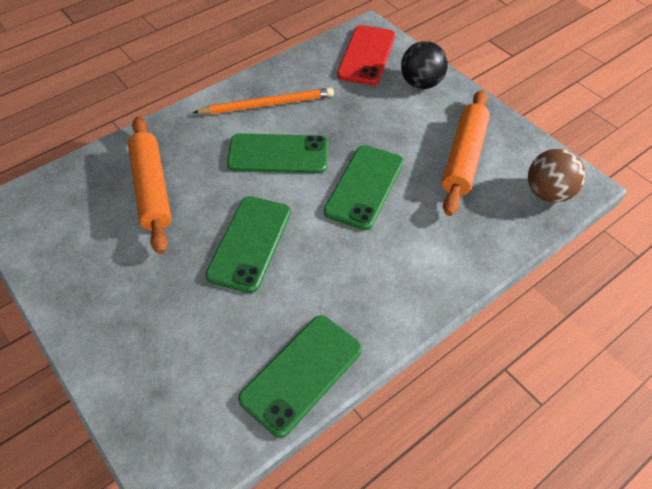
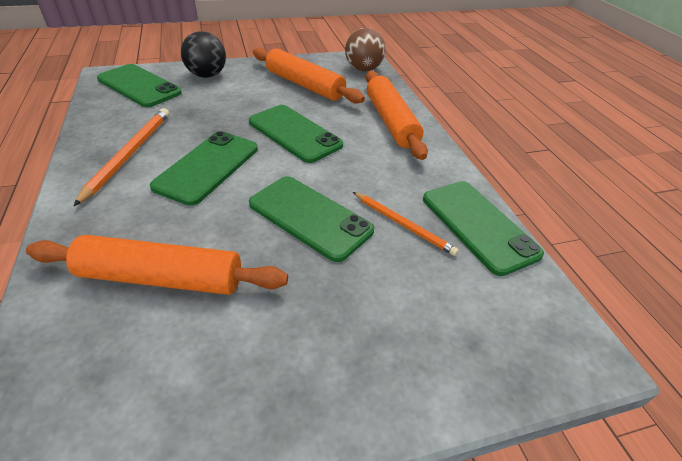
camera: 70 degrees left, 10 degrees down
(272, 312) = (403, 225): none -> orange pencil
(366, 55) = (139, 86): red phone -> green phone
(444, 254) = (390, 121): none -> orange rolling pin

